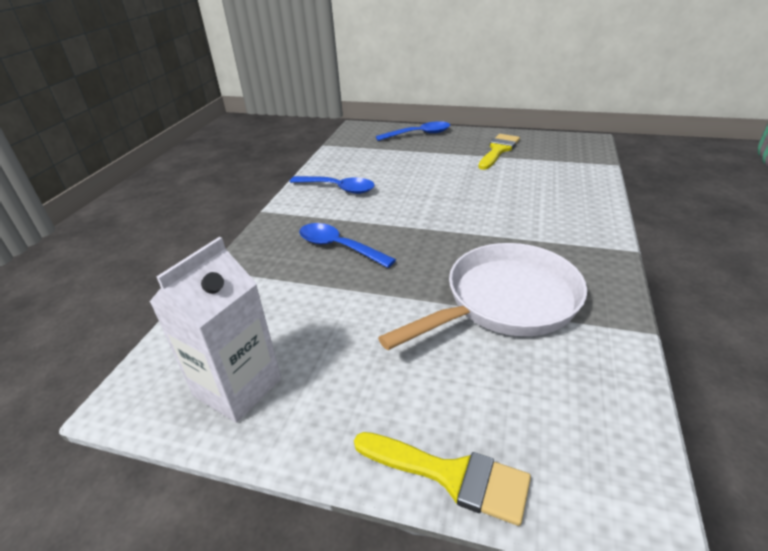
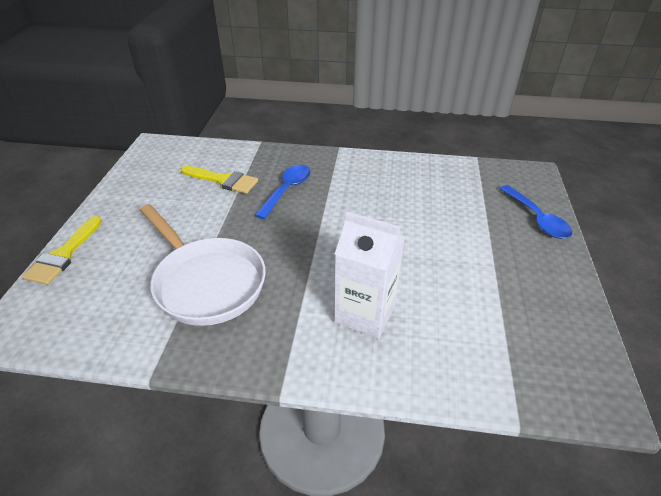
camera: 80 degrees right, 5 degrees up
(237, 387) = (150, 174): white carton -> white carton (365, 314)
(338, 188) = (384, 178): blue spoon -> none
(498, 150) = (517, 289): yellow brush -> yellow brush (223, 180)

